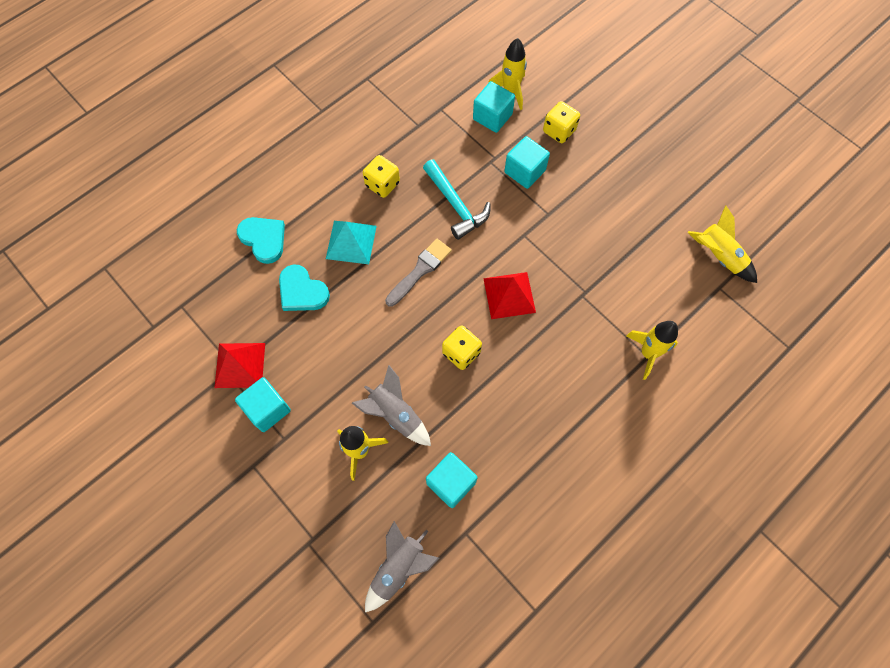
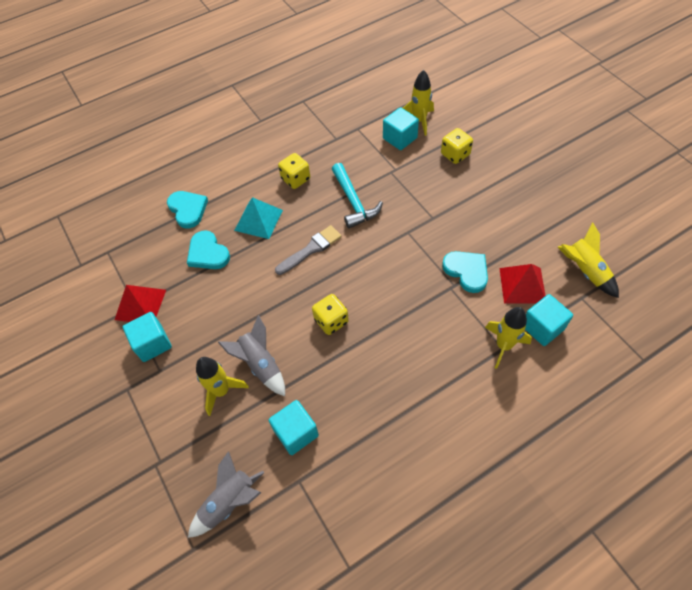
camera: 15 degrees right, 10 degrees down
(509, 295) = (384, 279): red pyramid -> red pyramid (522, 285)
(525, 171) = (419, 182): turquoise cube -> turquoise cube (542, 327)
(596, 274) = (466, 271): none -> turquoise heart

